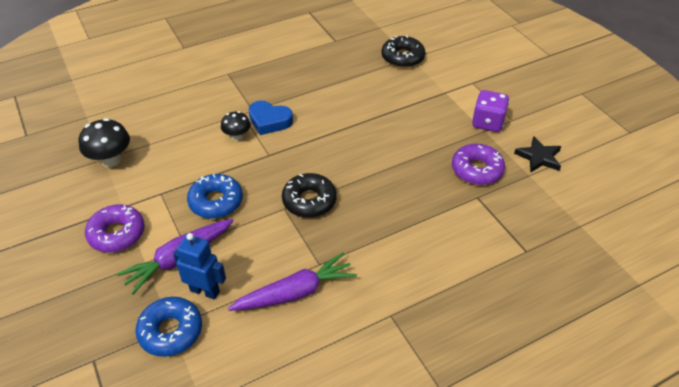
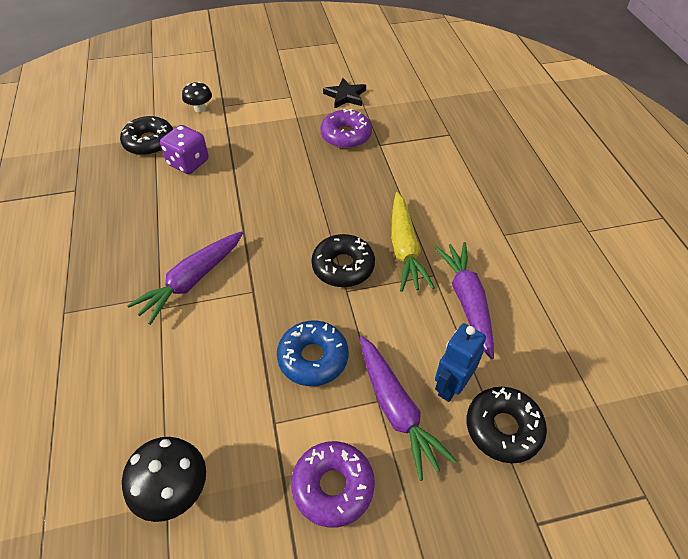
camera: 75 degrees left, 5 degrees up
(171, 331) = (503, 428): blue donut -> black donut
(237, 136) = (203, 319): black mushroom -> black mushroom (200, 109)
(269, 121) = (192, 281): blue heart -> purple carrot
(343, 238) = (404, 249): none -> yellow carrot
(487, 123) = (286, 112): purple dice -> purple dice (188, 163)

